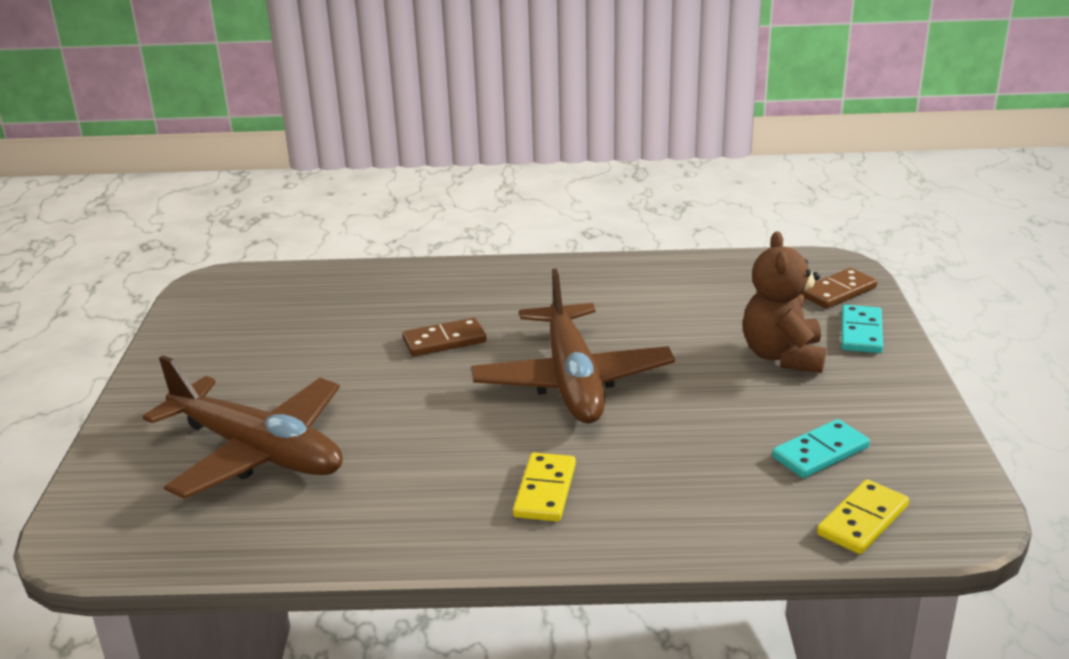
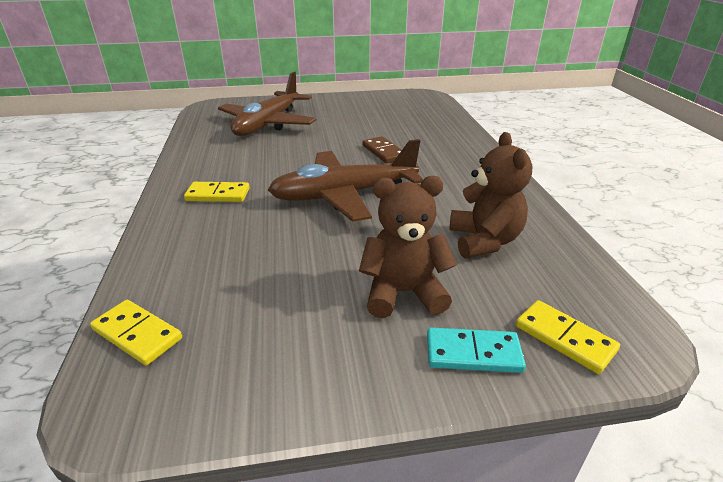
camera: 80 degrees right, 5 degrees up
(694, 302) = (484, 241): none -> brown teddy bear
(820, 452) = (241, 312): turquoise domino -> none
(838, 292) = (564, 338): brown domino -> yellow domino

